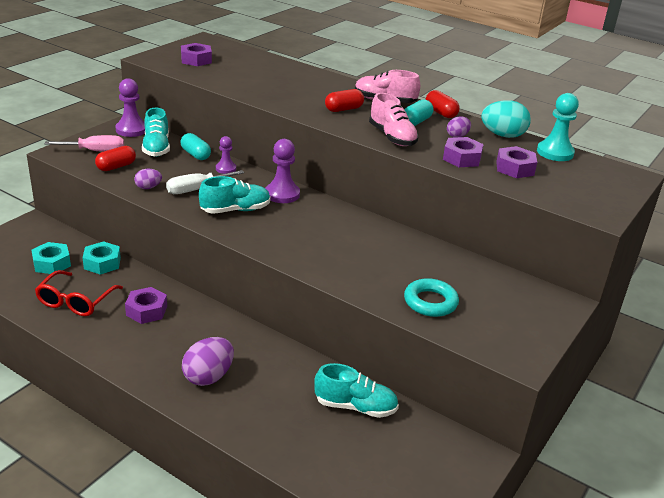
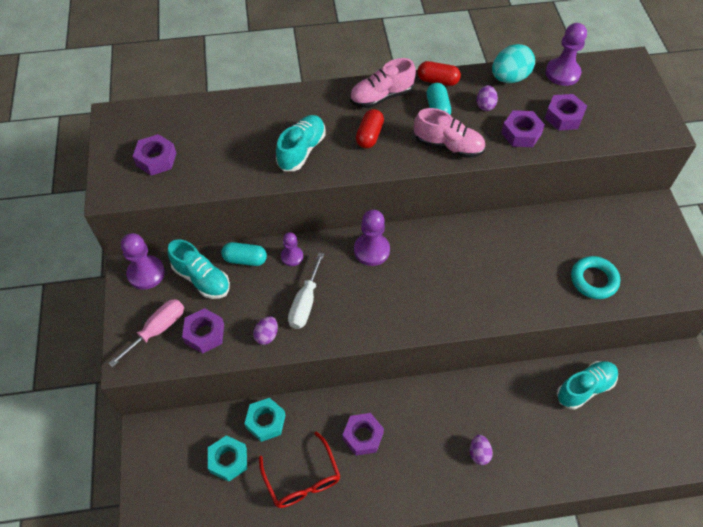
camera: 40 degrees left, 25 degrees up
(116, 167) = (204, 334): red capsule -> purple nut
(208, 377) = (479, 453): purple egg -> purple egg, size x0.56
(235, 210) = (365, 300): turquoise shoe -> turquoise shoe (301, 150)
(555, 152) = (562, 73): turquoise pawn -> purple pawn

